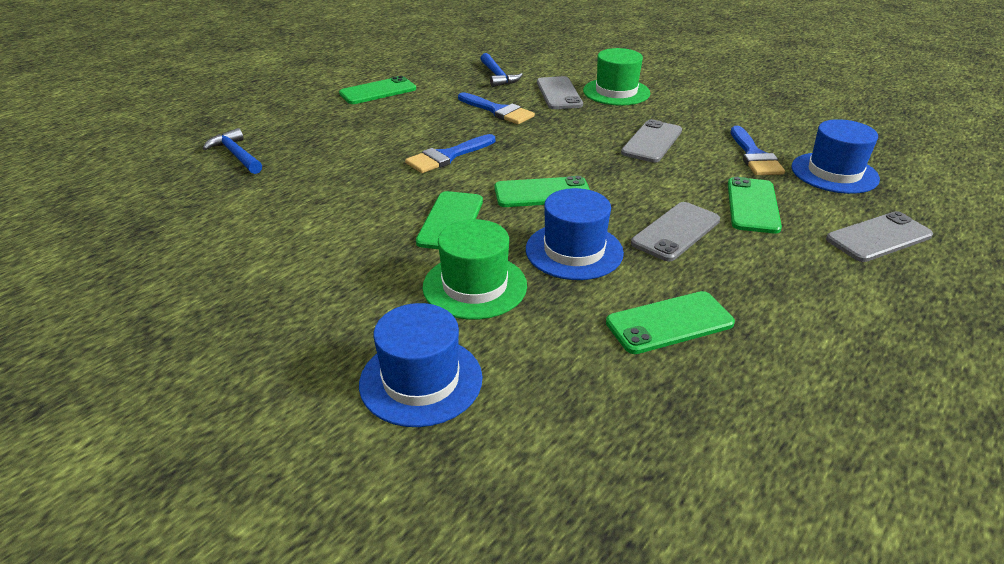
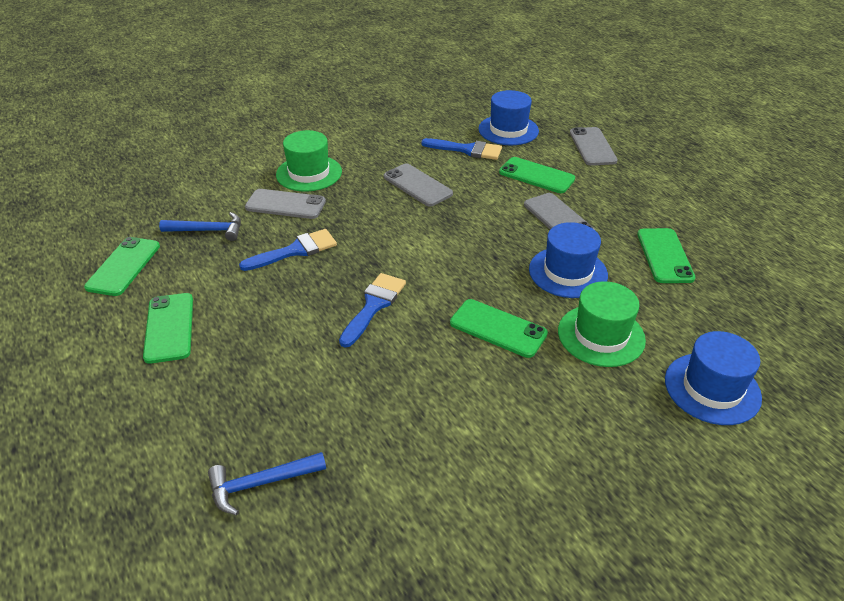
camera: 70 degrees left, 5 degrees up
(447, 156) = (374, 305): blue brush -> blue brush turned 135 degrees counterclockwise
(542, 193) = (474, 265): green phone -> green phone (124, 266)

